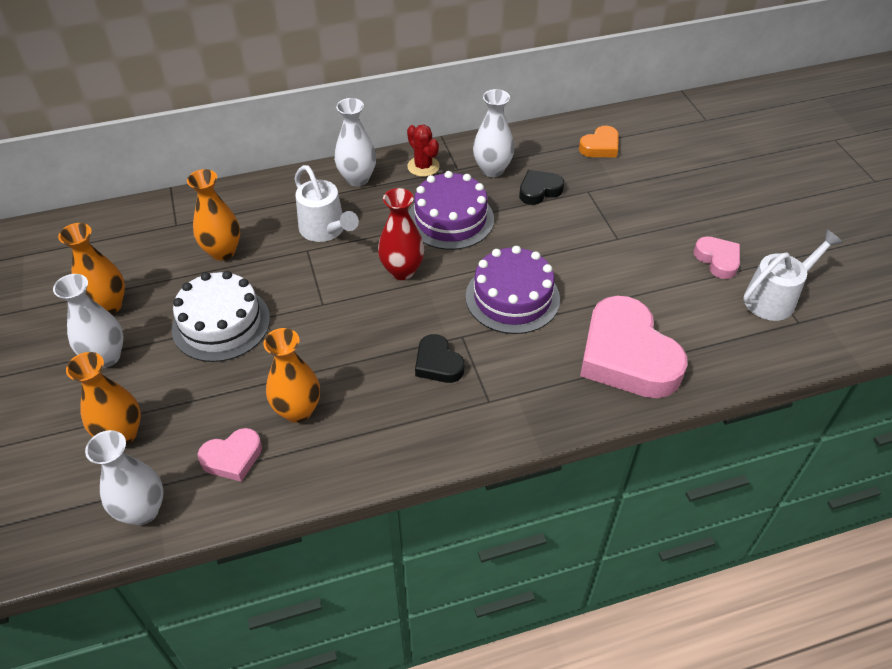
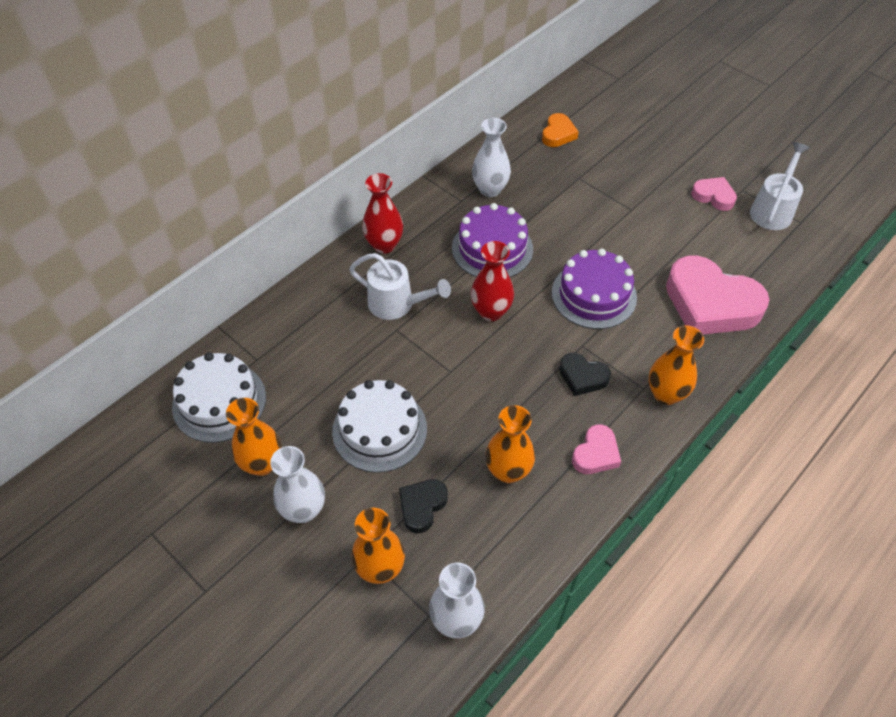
camera: 30 degrees left, 5 degrees up
(120, 244) = (219, 402): none -> white cake
(223, 251) = (323, 365): orange vase -> orange vase (666, 394)
(232, 458) = (490, 537): pink heart -> pink heart (596, 454)
(357, 179) = (384, 245): white vase -> red vase
(423, 166) = (431, 210): red cactus -> none
(539, 190) = (541, 193): black heart -> black heart (422, 506)

